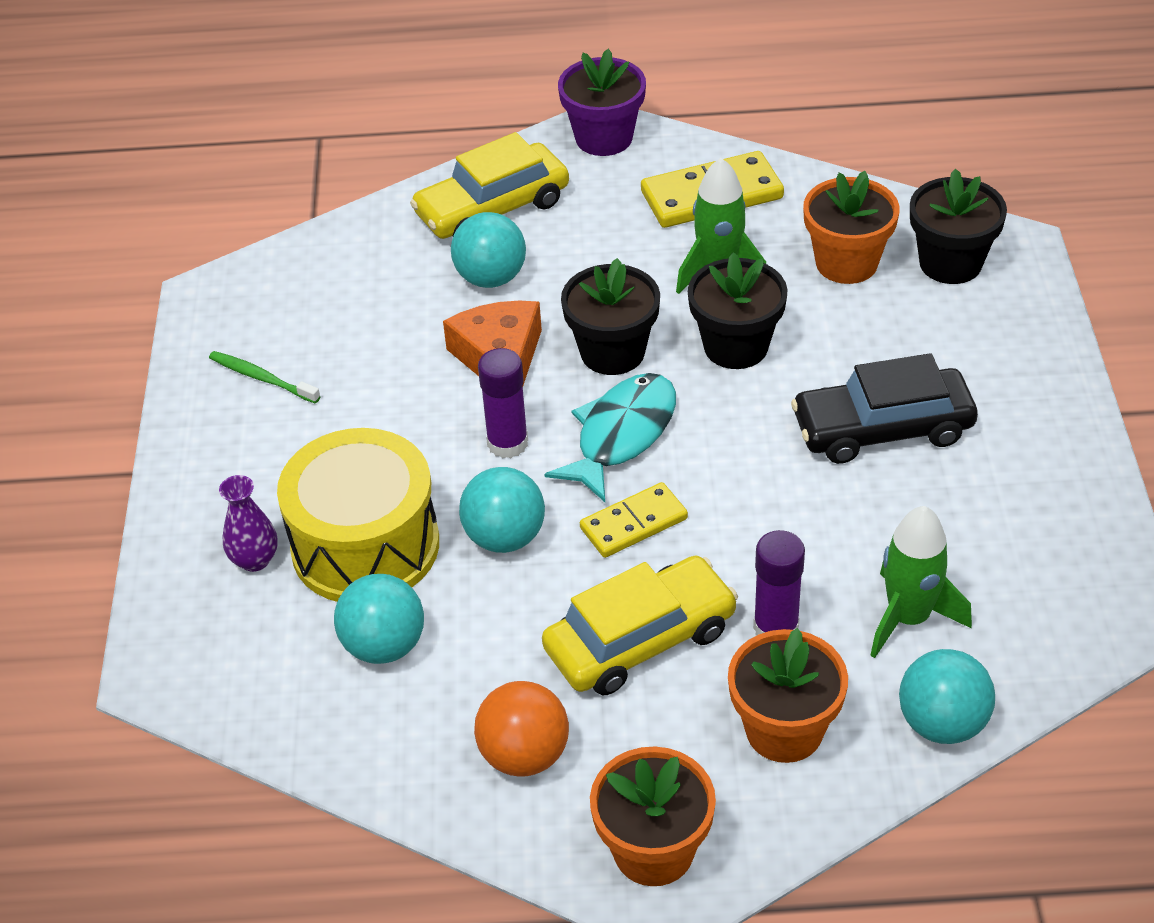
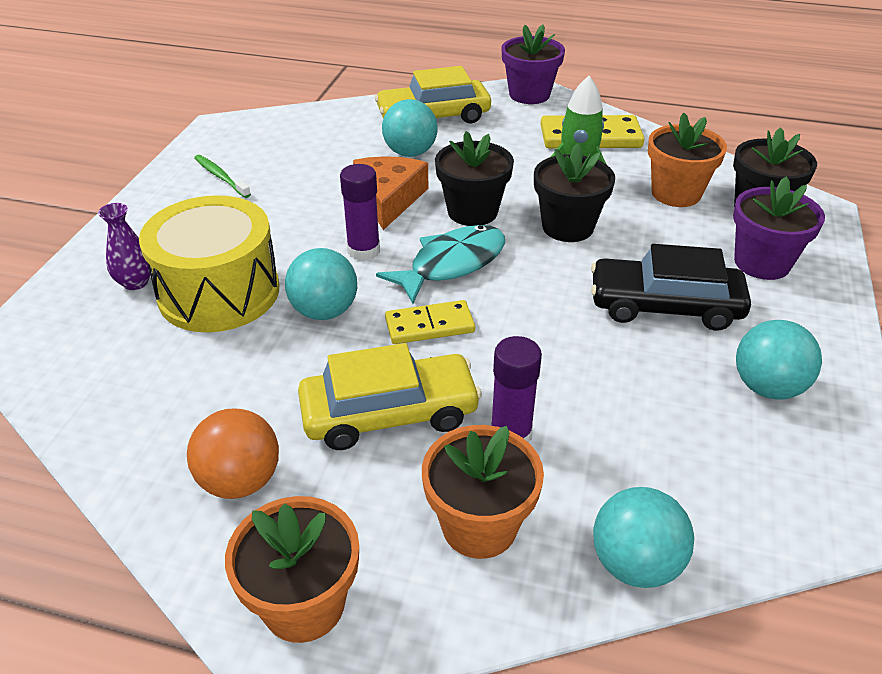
camera: 15 degrees right, 5 degrees down
(384, 646) = (185, 364): turquoise ball -> turquoise ball (767, 387)
(908, 618) = (635, 458): green rocket -> none
(972, 342) = (762, 263): none -> purple flower pot

